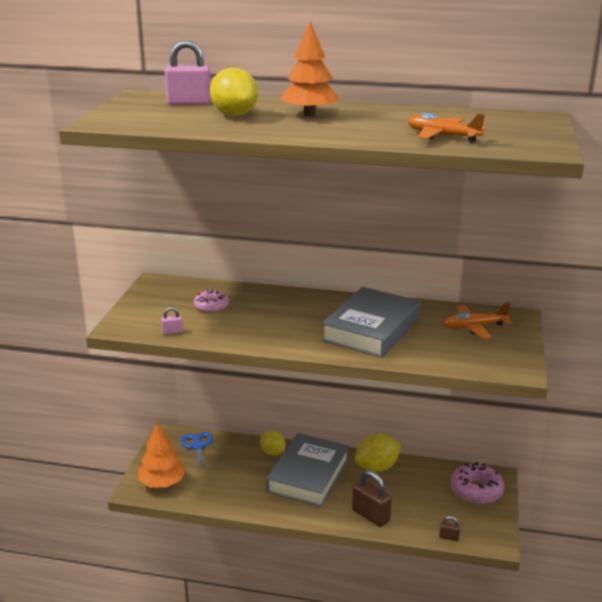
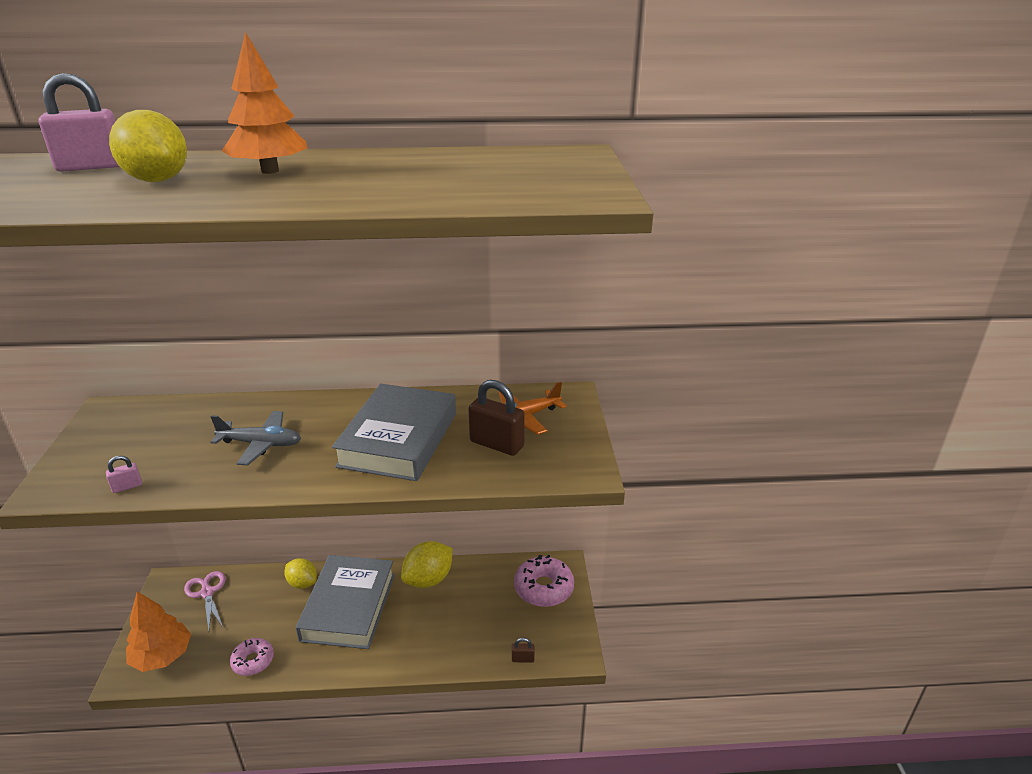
camera: 15 degrees left, 5 degrees up
(197, 446) = (207, 592): blue scissors -> pink scissors
(211, 306) = (184, 437): pink donut -> pink donut (253, 661)
(267, 318) = (261, 444): none -> grey plane
(370, 515) = (429, 648): brown padlock -> brown padlock (496, 444)
(442, 136) = (457, 189): orange plane -> none

